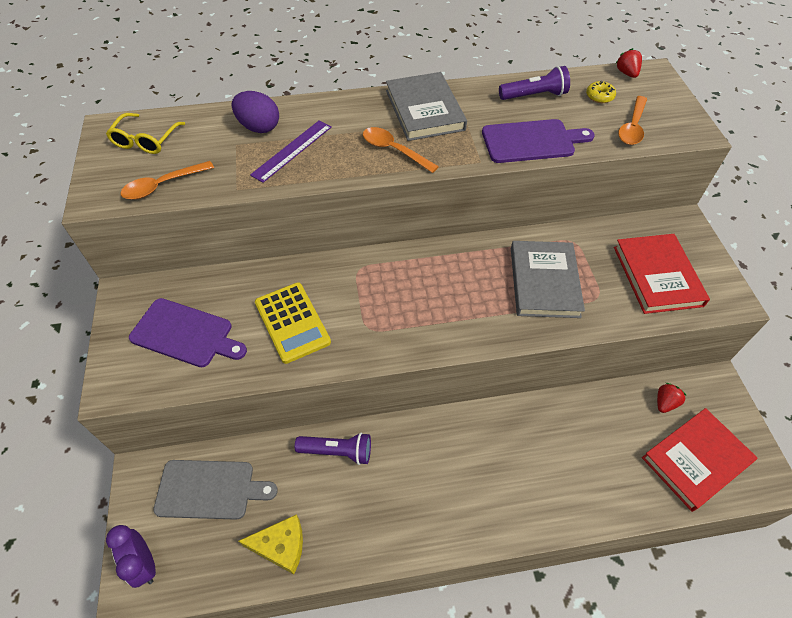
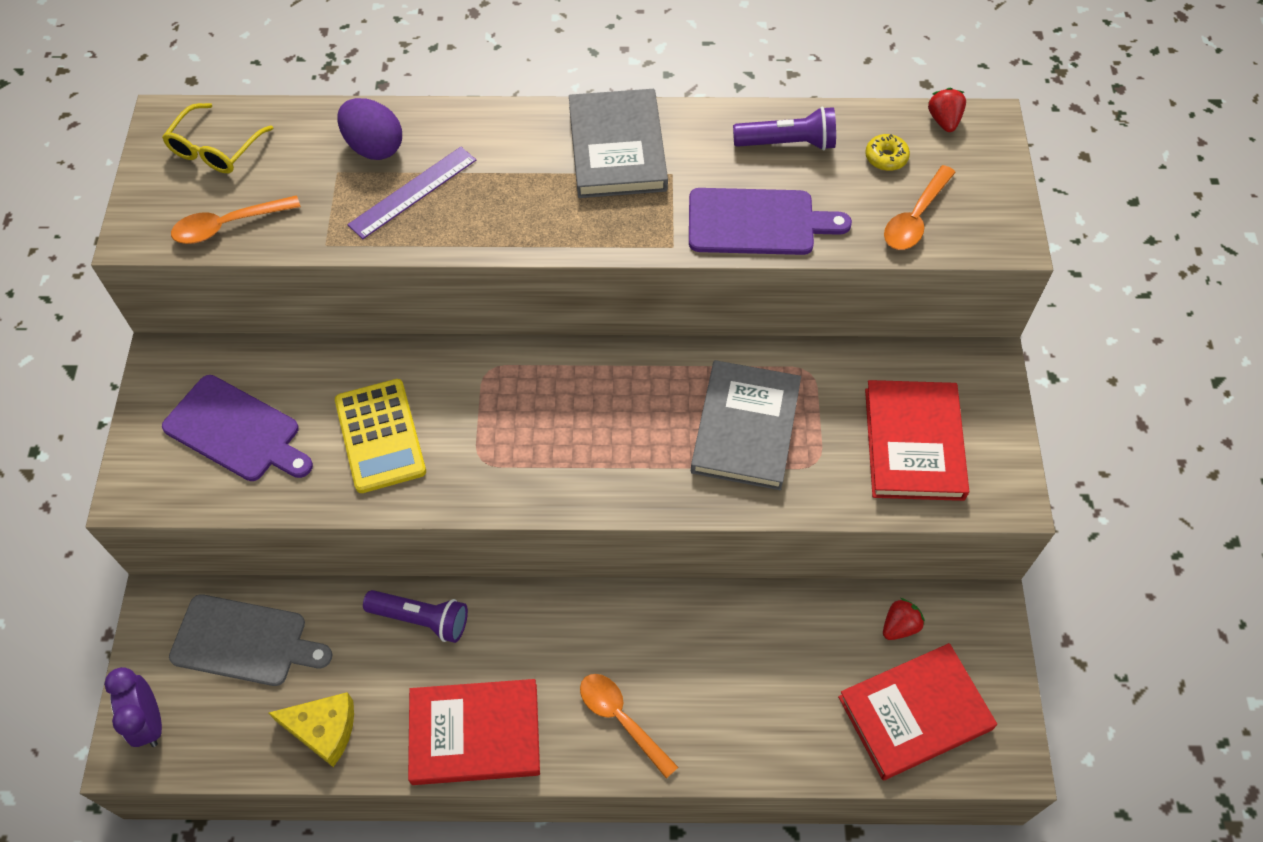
camera: 10 degrees right, 5 degrees up
(394, 150) = (555, 211): orange spoon -> orange spoon (621, 719)
(395, 529) = (475, 734): none -> red book

